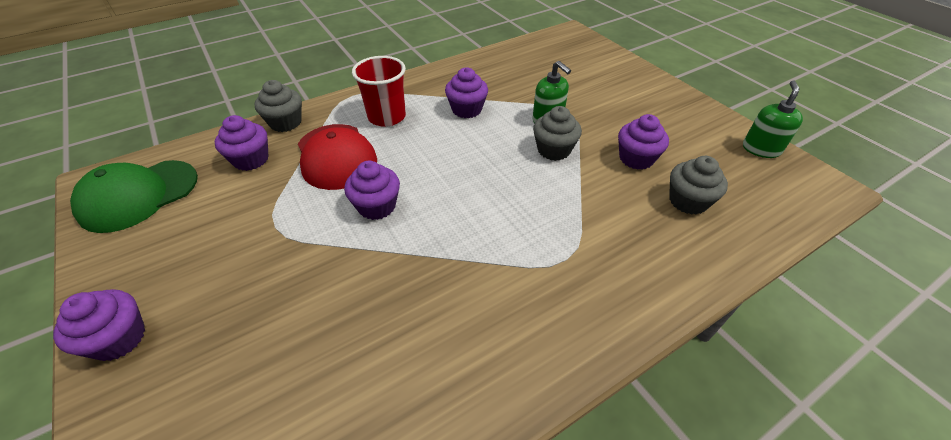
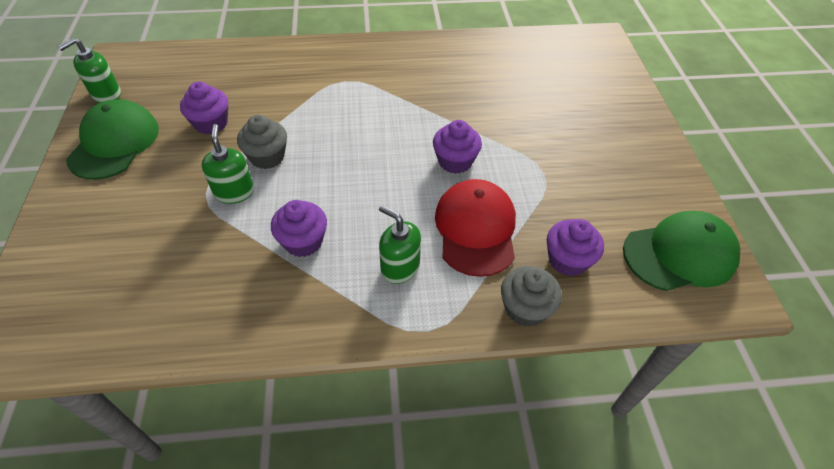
camera: 155 degrees left, 5 degrees up
(119, 339) = (647, 133): purple cupcake -> none
(387, 117) = (400, 267): red cup -> green soap dispenser
(681, 118) = (114, 143): none -> green cap
(688, 201) = (222, 82): grey cupcake -> none

